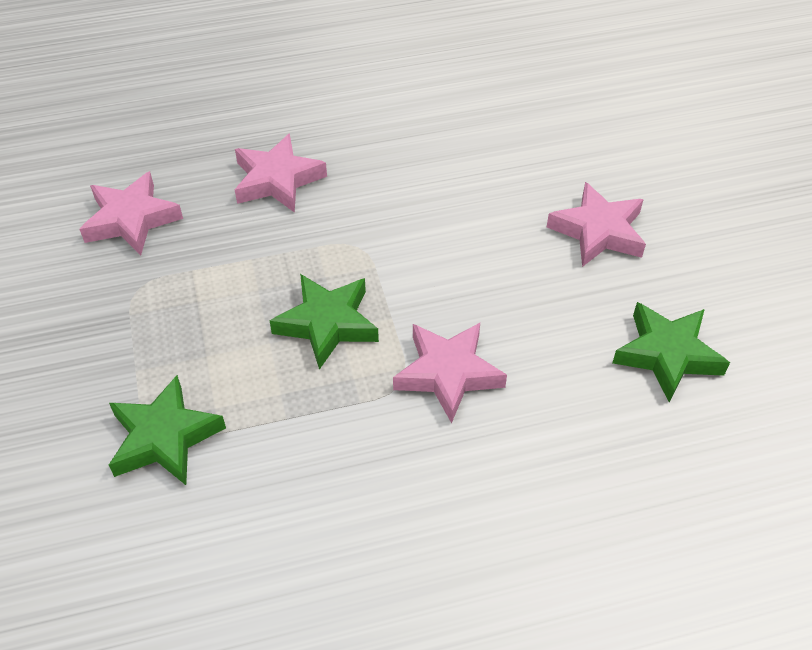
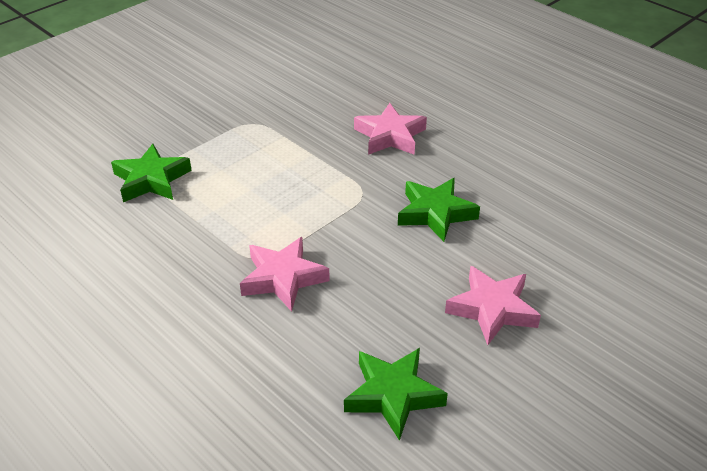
camera: 60 degrees right, 10 degrees down
(131, 219) = (304, 97): pink star -> none
(327, 324) = (284, 207): green star -> green star (435, 213)

